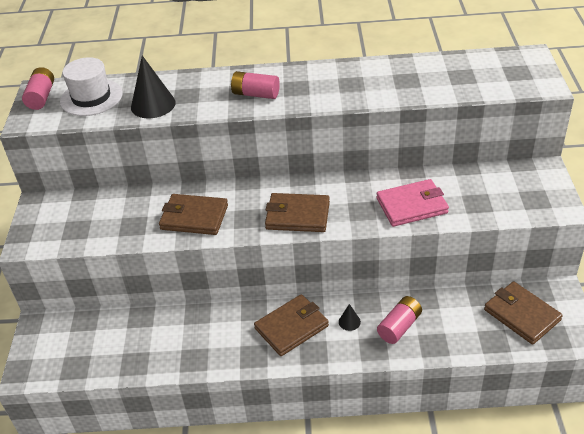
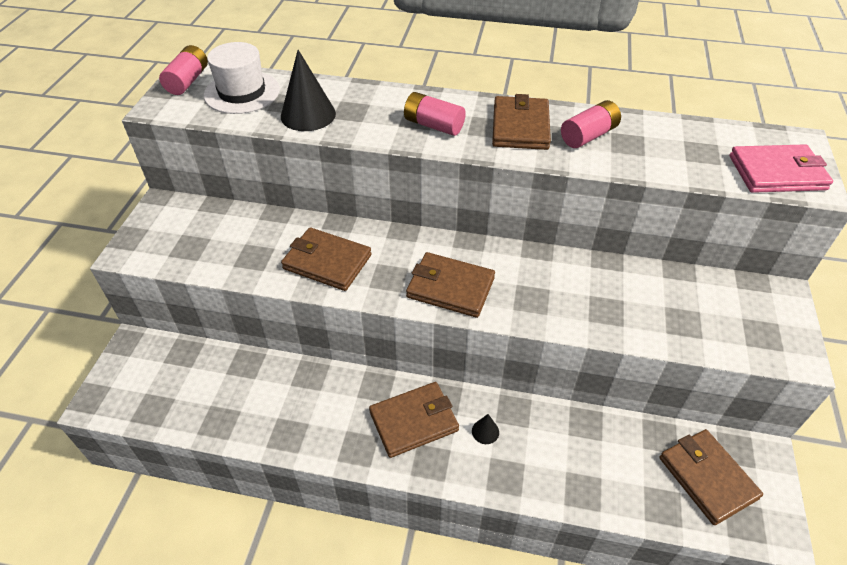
camera: 10 degrees right, 5 degrees up
(323, 83) = (520, 127): none -> brown wallet
(399, 326) = (545, 454): pink battery -> pink battery (588, 136)
(412, 206) = (597, 306): pink wallet -> pink wallet (777, 173)

